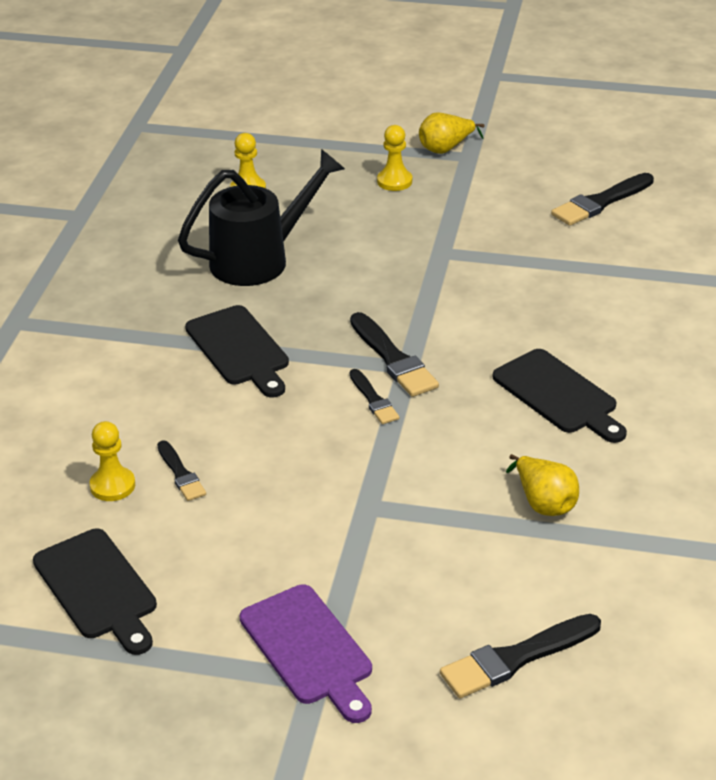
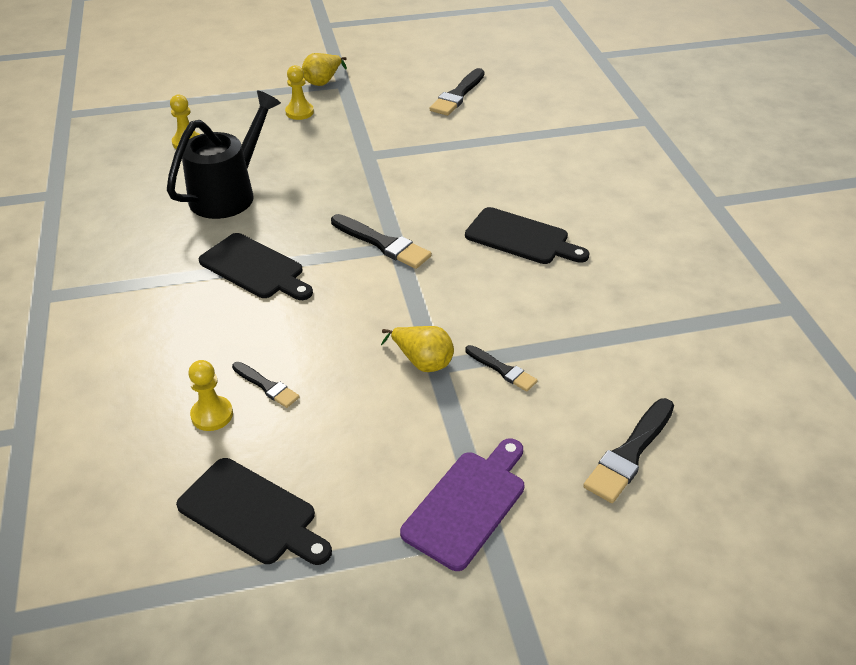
camera: 25 degrees left, 5 degrees up
(309, 649) = (467, 504): purple cutting board -> purple cutting board turned 90 degrees counterclockwise
(373, 400) = (387, 279): black brush -> black brush (502, 370)
(544, 503) = (566, 322): yellow pear -> yellow pear (422, 361)

